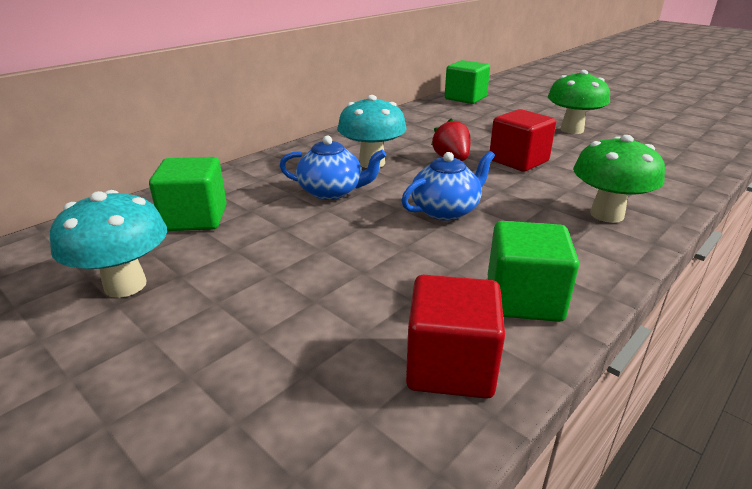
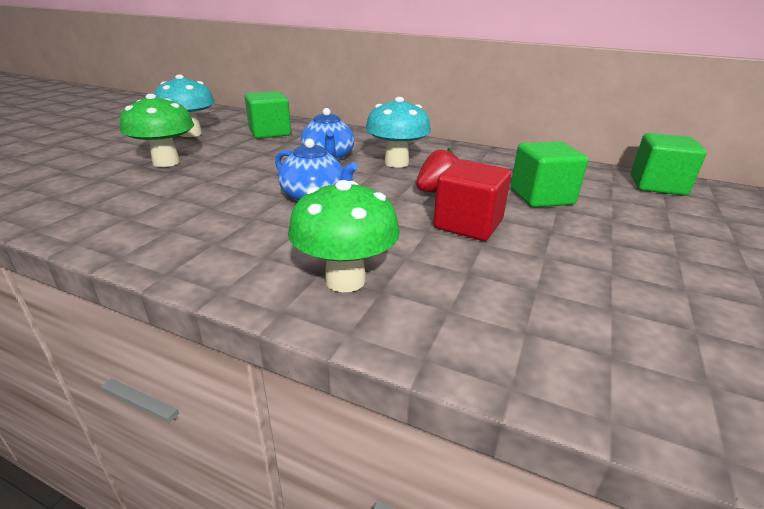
camera: 70 degrees right, 0 degrees up
(450, 366) = (87, 213): red cube -> none
(524, 299) = (163, 235): green cube -> green cube (541, 197)
(572, 130) = (640, 260): green mushroom -> green mushroom (166, 162)

